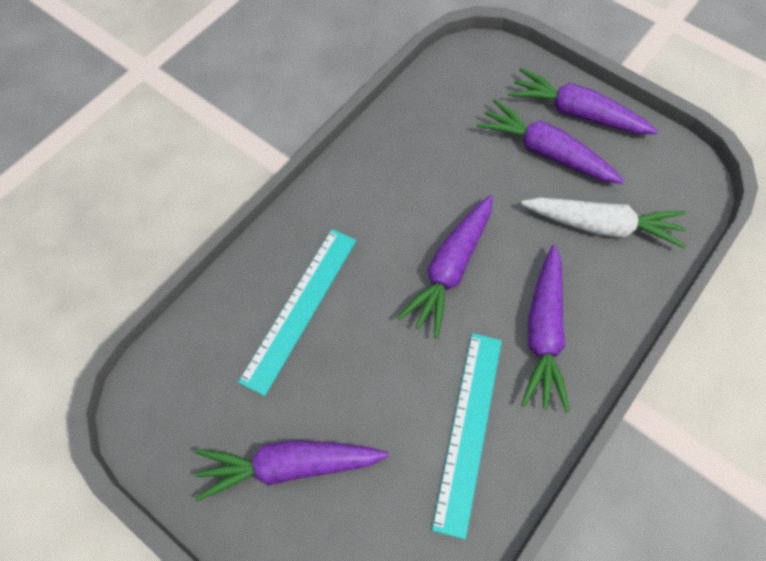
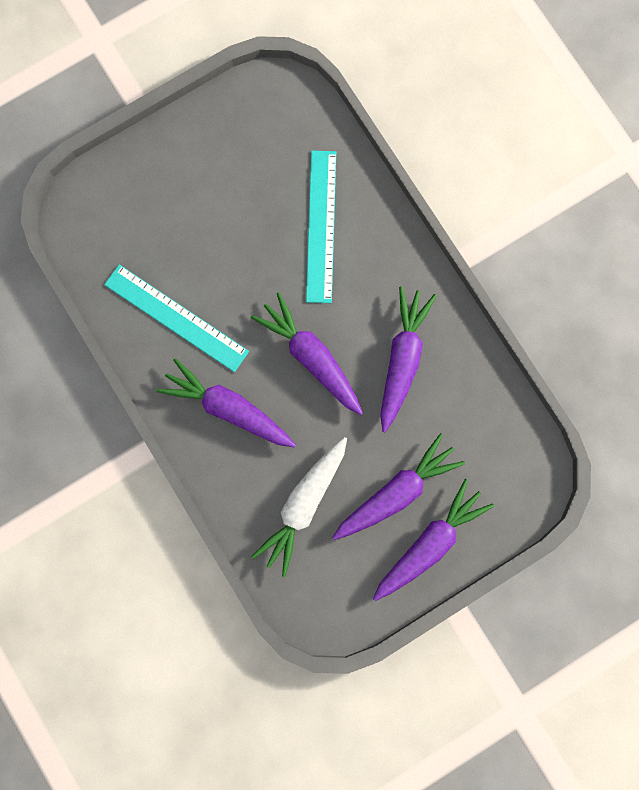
camera: 110 degrees right, 15 degrees up
(290, 465) = (201, 183): purple carrot -> purple carrot (402, 359)
(300, 308) = (321, 226): turquoise ruler -> turquoise ruler turned 45 degrees clockwise

